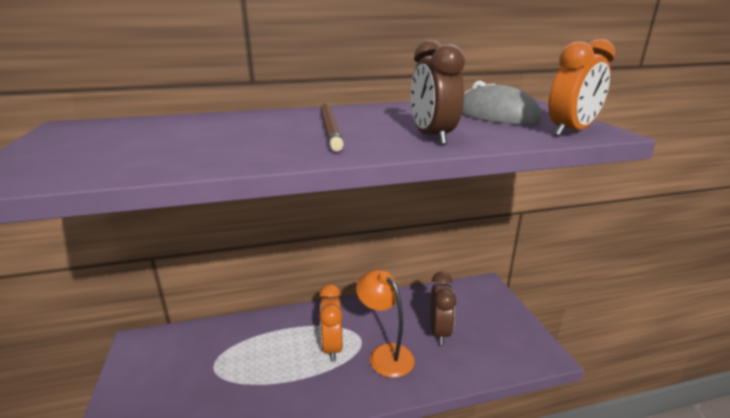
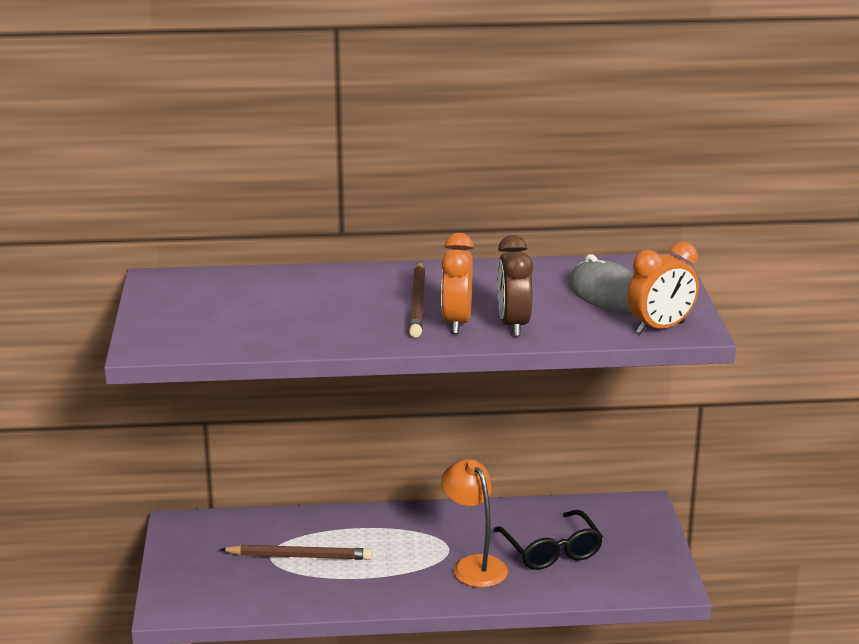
camera: 10 degrees right, 0 degrees up
(239, 363) = (299, 556): none -> brown pencil
(332, 347) = (411, 552): orange clock -> orange clock (457, 322)
(439, 331) = (551, 550): brown clock -> black glasses

